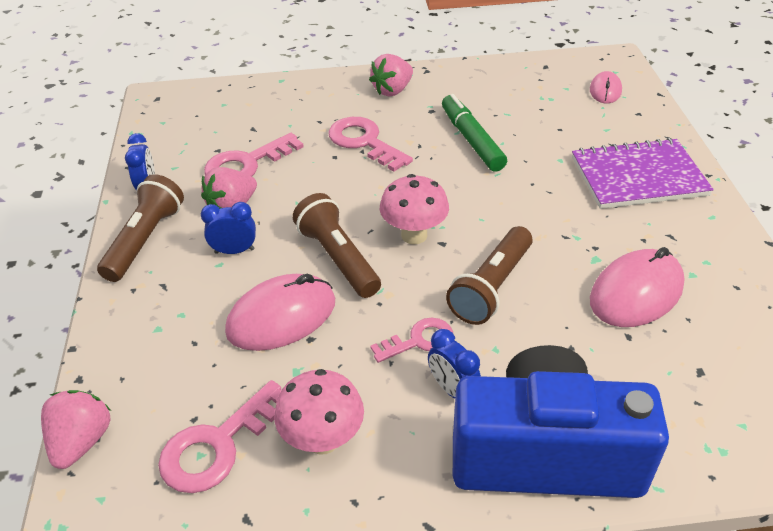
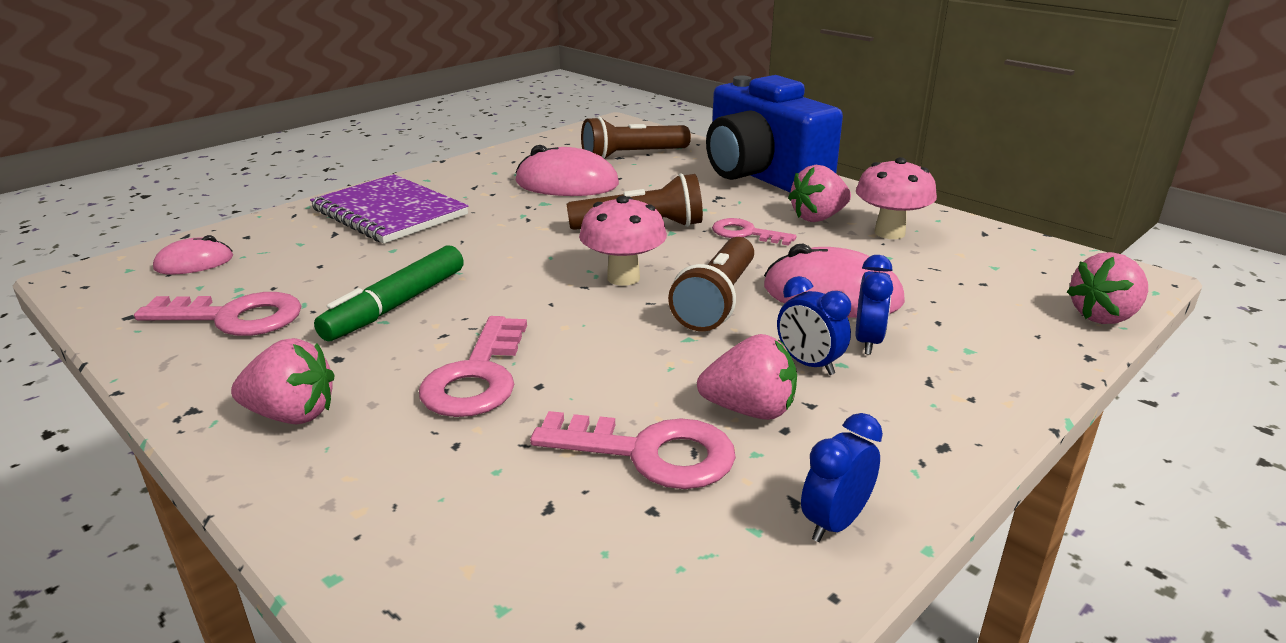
camera: 130 degrees left, 15 degrees down
(145, 240) = (909, 443): brown flashlight -> brown flashlight (632, 156)
(218, 445) = (974, 263): pink key -> pink key (234, 317)
(402, 414) = (818, 218): none -> pink strawberry
(452, 389) = (767, 210): blue clock -> blue clock (868, 342)

